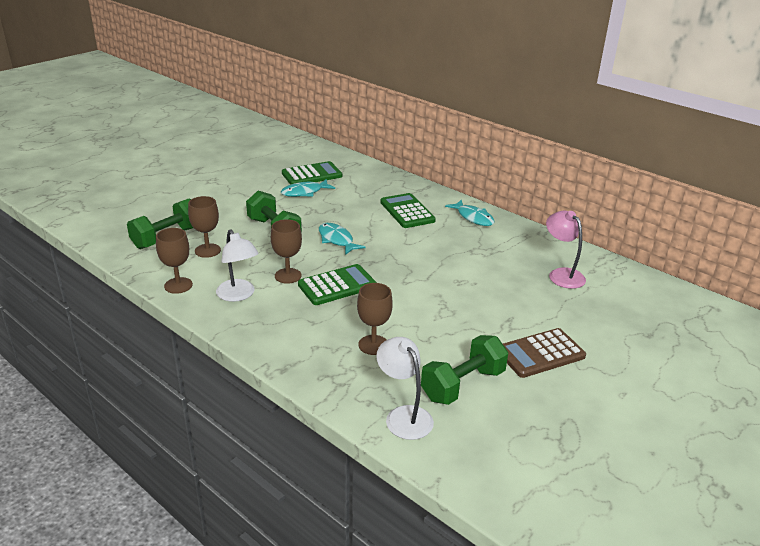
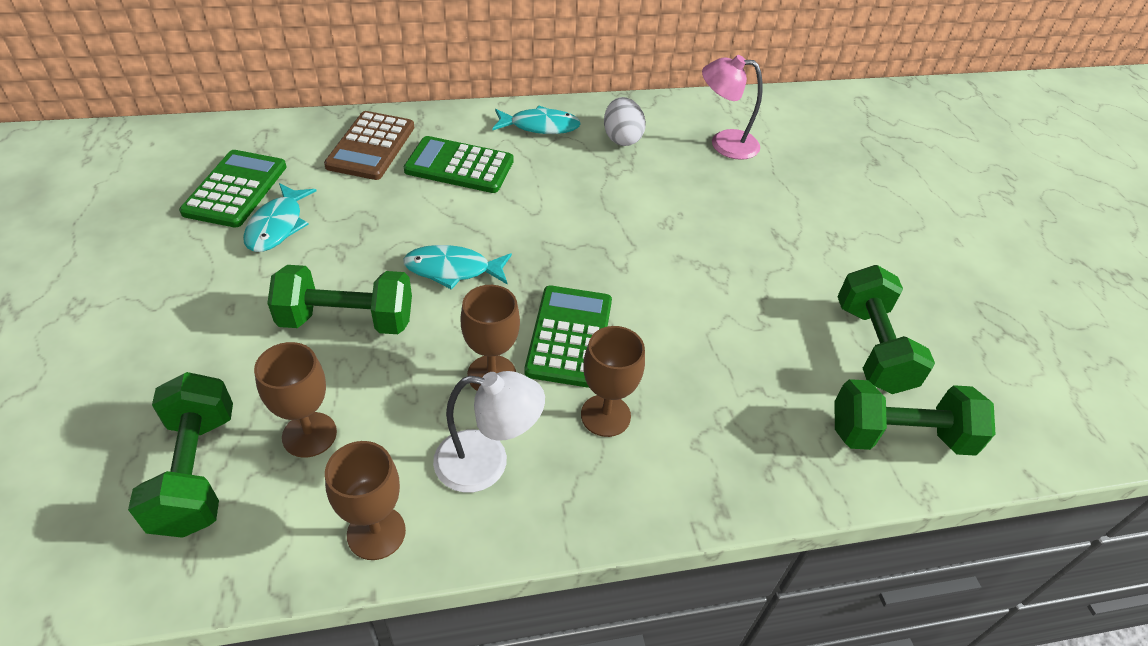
camera: 55 degrees left, 15 degrees up
(373, 345) = (737, 380): brown goblet -> brown goblet (605, 415)
(403, 415) = (899, 436): white lamp -> green dumbbell
(506, 242) = (621, 138): none -> white egg
(540, 354) = (856, 252): brown calculator -> brown calculator (371, 146)

